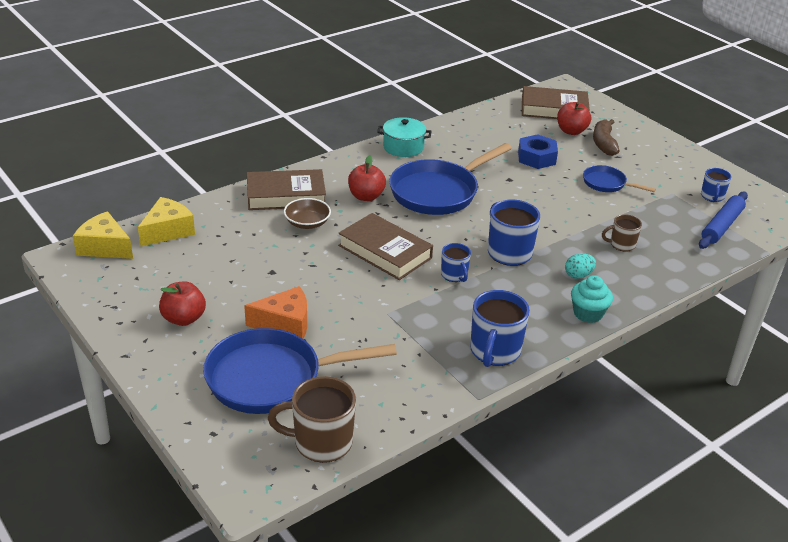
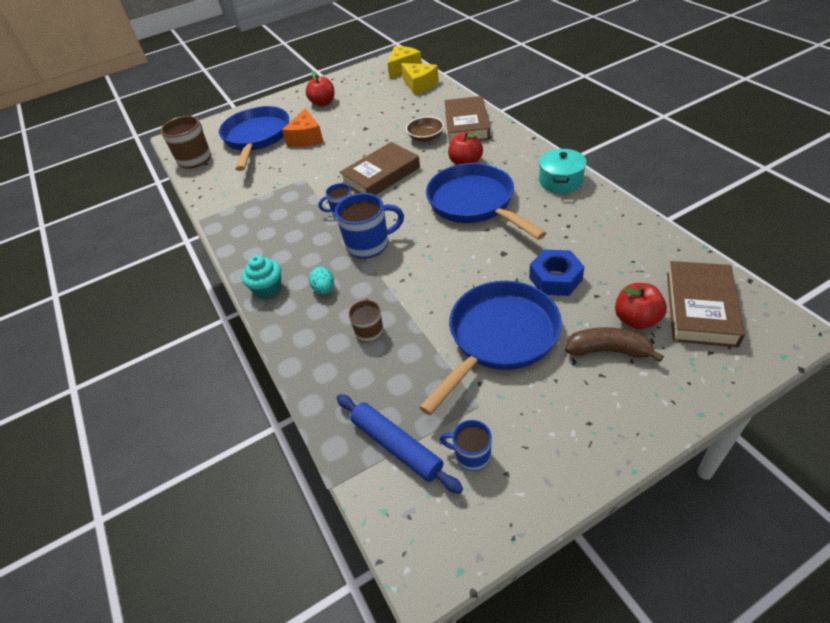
camera: 105 degrees right, 10 degrees up
(494, 351) = (242, 230): blue mug -> none
(607, 184) = (499, 338): blue pan -> blue pan, size x1.96

